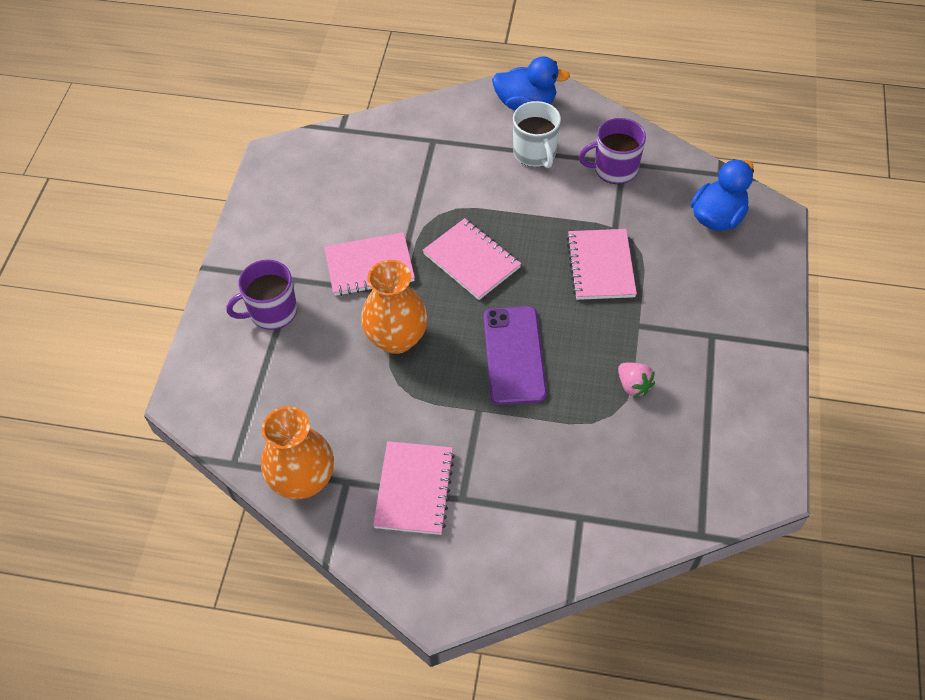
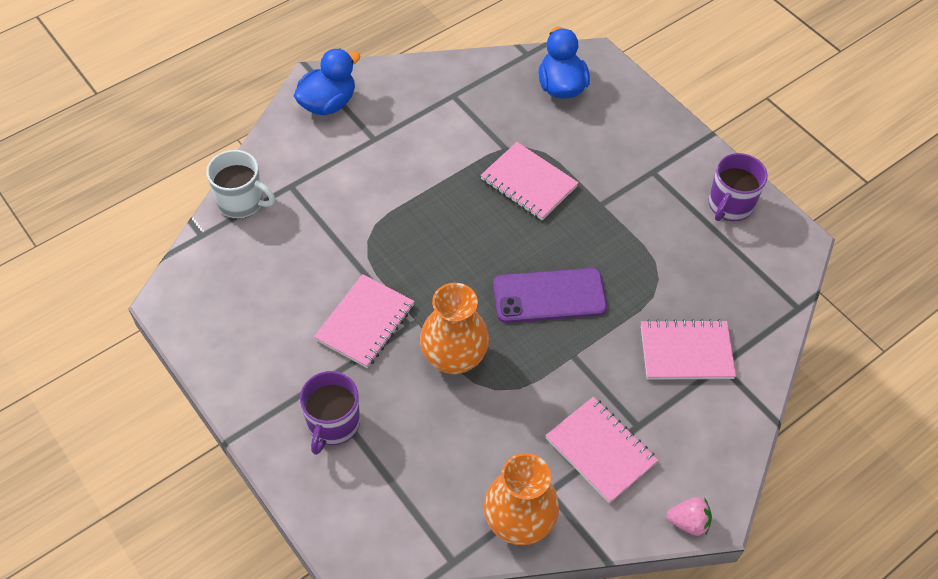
camera: 50 degrees left, 0 degrees up
(471, 261) = (436, 254): pink notebook -> pink notebook (686, 352)
(514, 355) = (549, 296): purple phone -> purple phone turned 45 degrees counterclockwise
(535, 153) = (382, 136): white mug -> white mug (242, 202)
(614, 169) = (453, 105): purple mug -> purple mug (729, 205)
(633, 385) = (648, 248): pink strawberry -> pink strawberry (688, 522)

